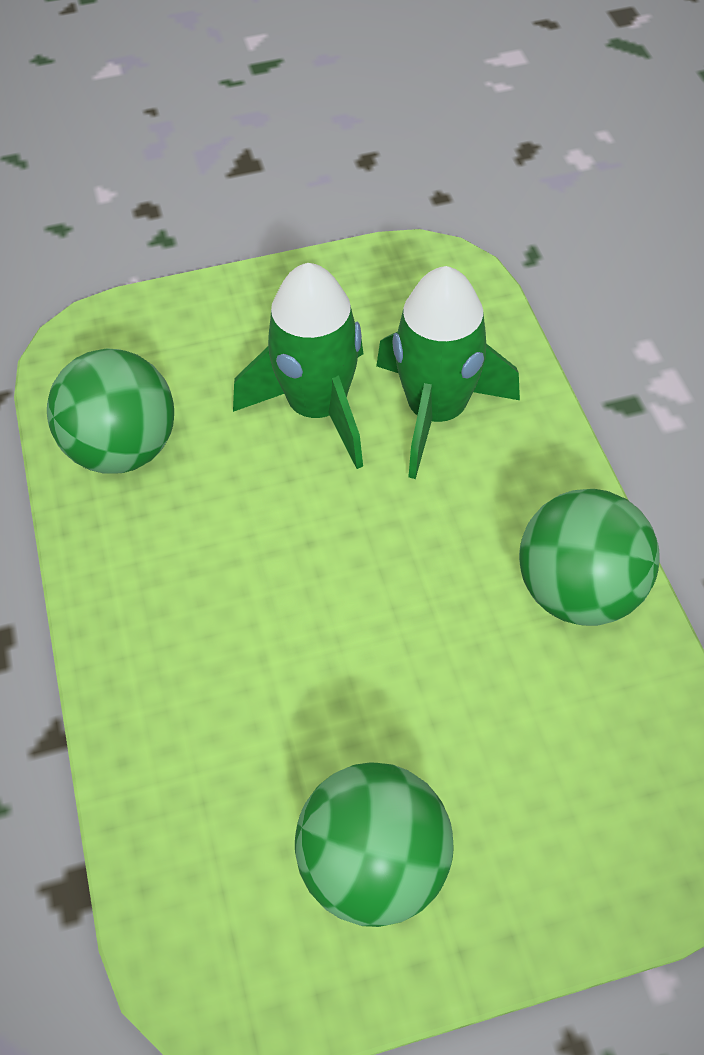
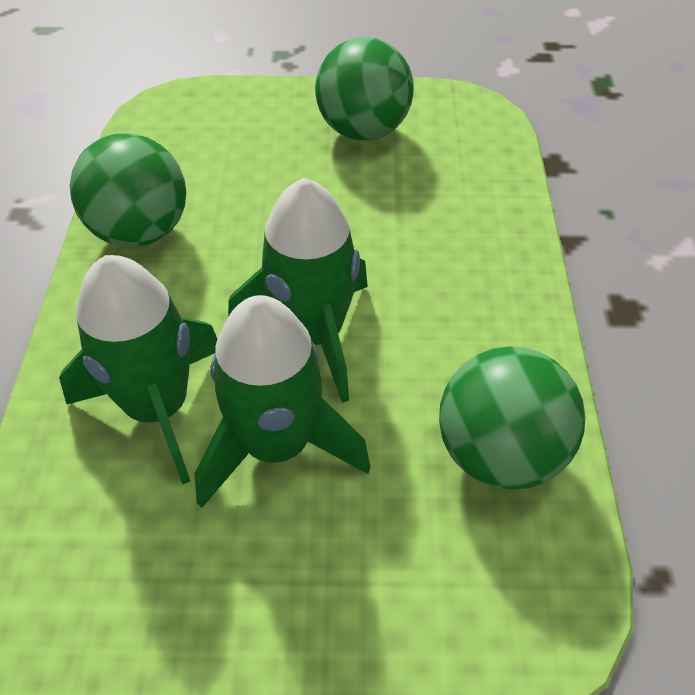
camera: 165 degrees left, 5 degrees down
(324, 515) = (313, 335): none -> green rocket

